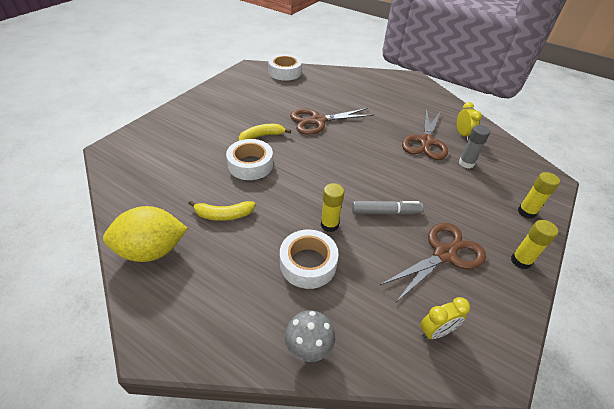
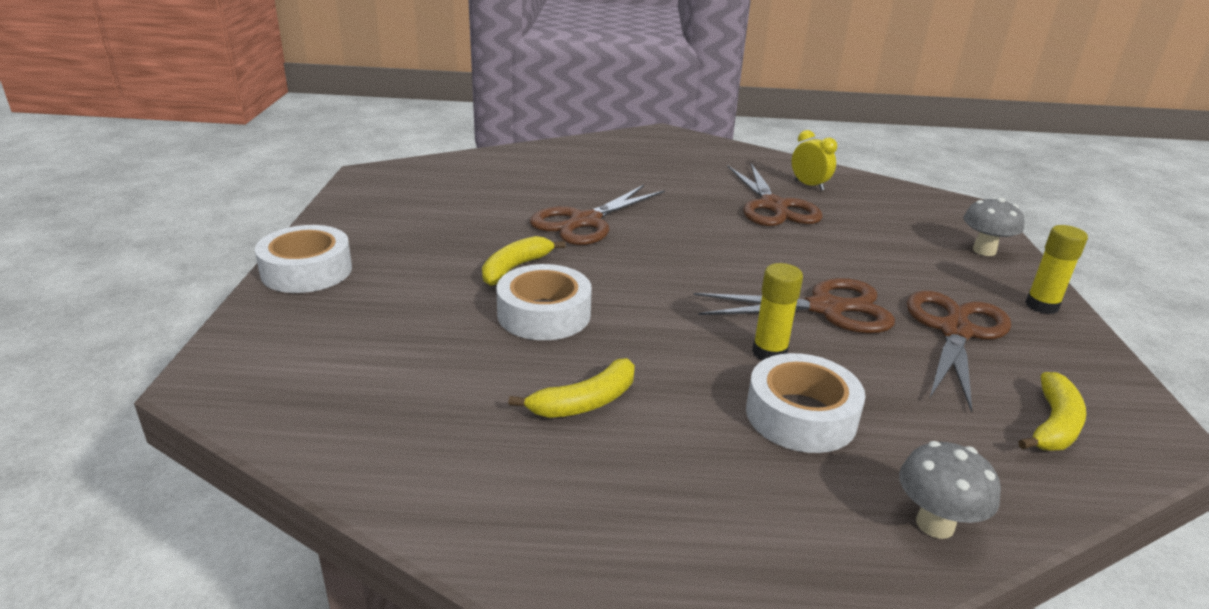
camera: 30 degrees left, 15 degrees down
(152, 250) = (515, 508): yellow lemon -> none
(285, 72) = (446, 168): white tape -> white tape (307, 270)
(386, 212) = (825, 308): grey marker -> brown scissors
(436, 332) = (1053, 425): yellow clock -> yellow banana
(466, 163) = (854, 217): grey glue stick -> none
(526, 212) = (984, 251): yellow glue stick -> grey mushroom

